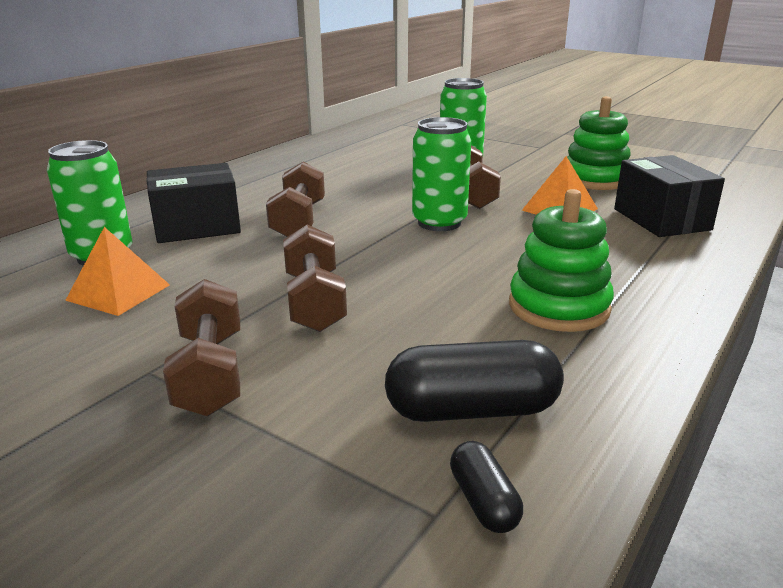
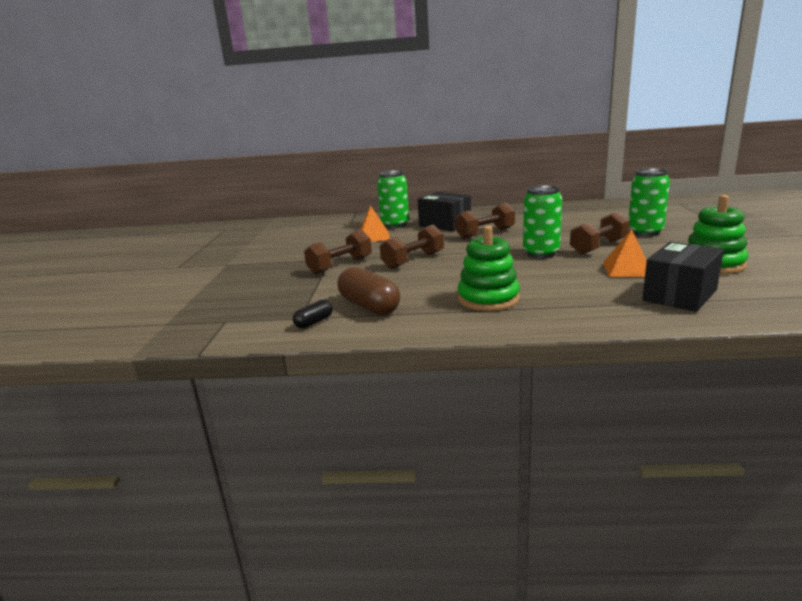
camera: 60 degrees right, 5 degrees down
(472, 410) = (369, 306): black capsule -> brown capsule

